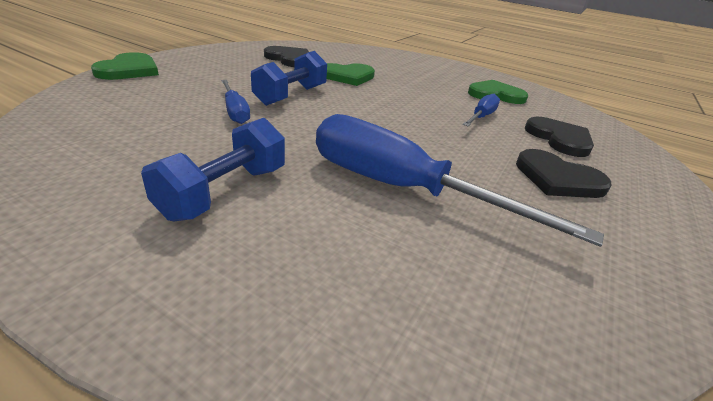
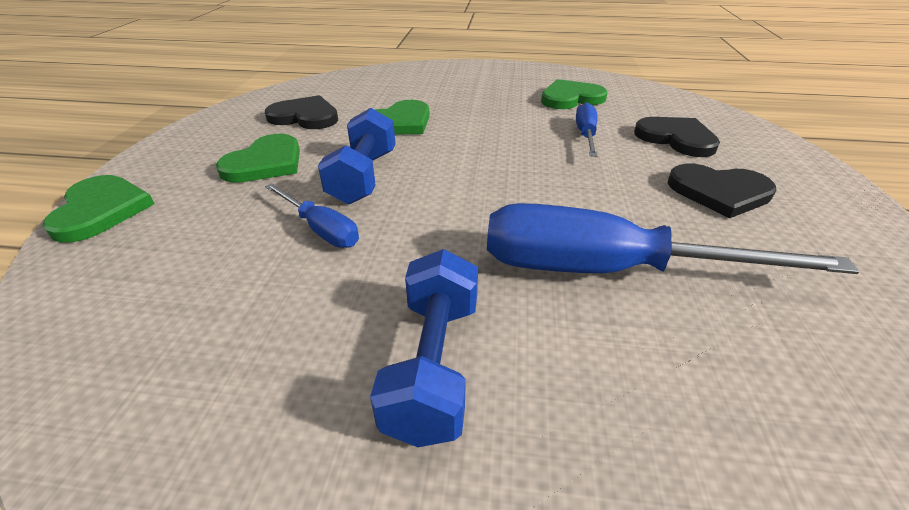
camera: 20 degrees left, 5 degrees up
(239, 74) = (265, 163): none -> green heart

